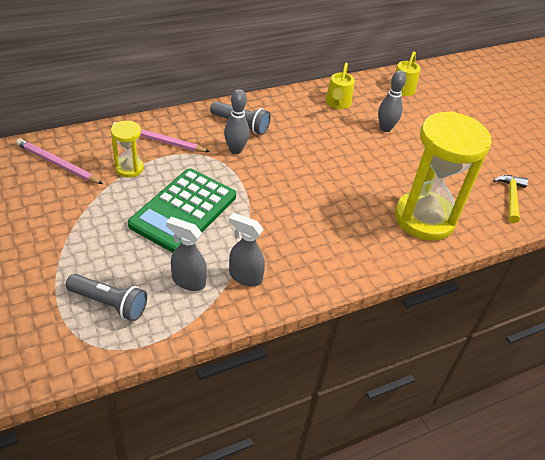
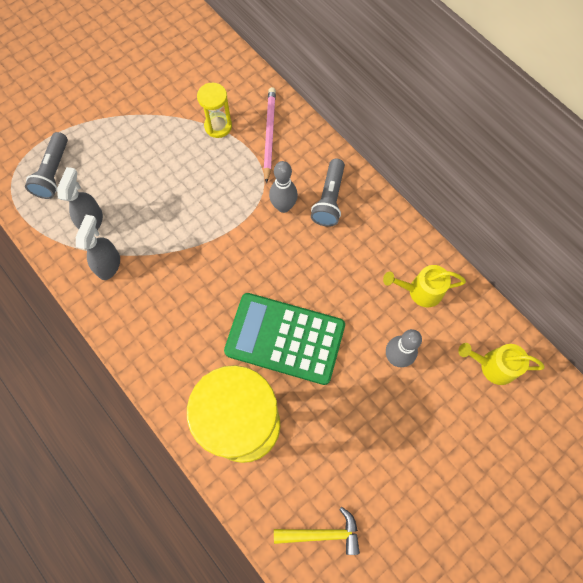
camera: 80 degrees right, 25 degrees up
(57, 164) = (202, 71): pink pencil -> none
(183, 211) = (176, 189): green calculator -> green calculator (285, 338)

